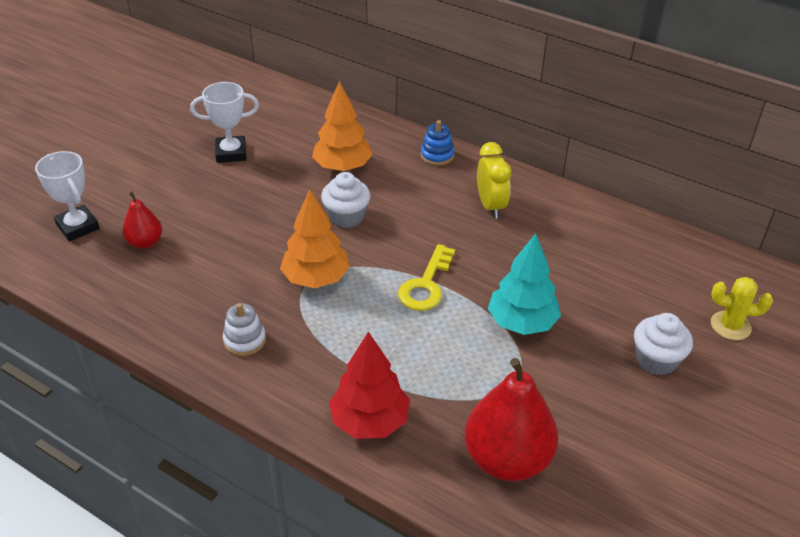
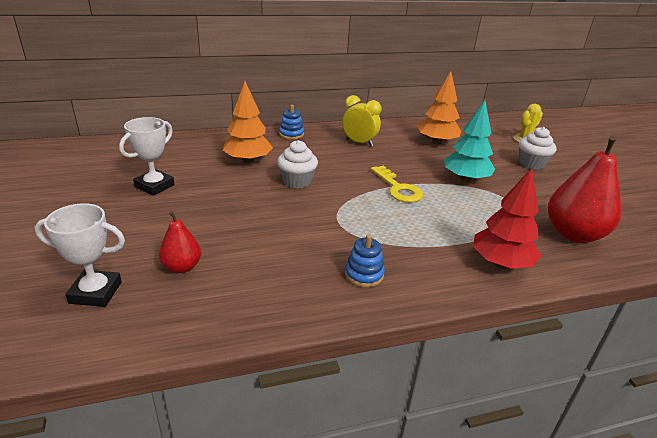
camera: 50 degrees left, 10 degrees down
(244, 340) = (364, 274): white stacking toy -> blue stacking toy
(316, 278) = (339, 218): orange tree -> orange tree (437, 142)

